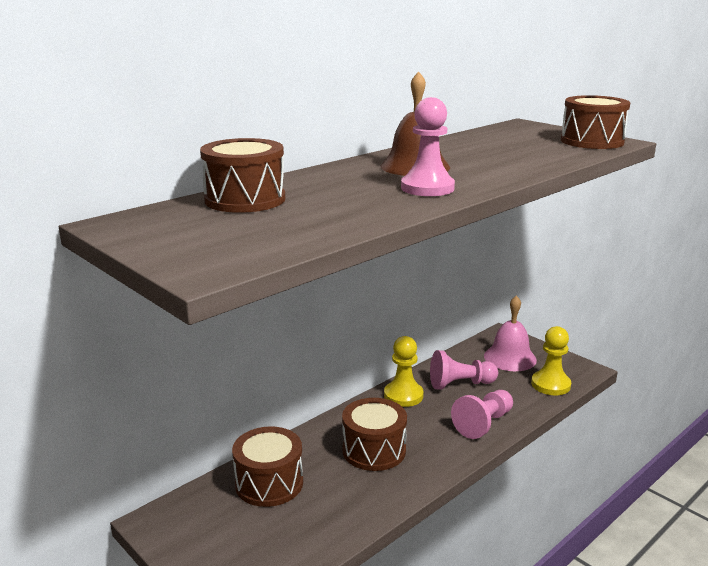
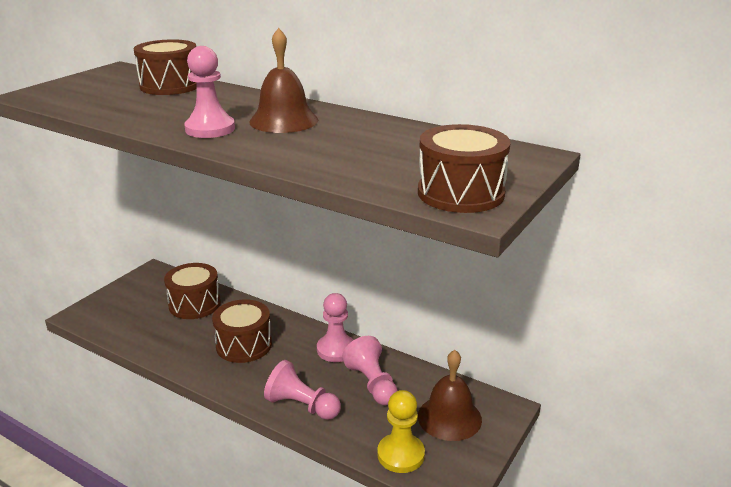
camera: 75 degrees right, 5 degrees up
(403, 395) = (336, 349): yellow pawn -> pink pawn
(510, 358) = (449, 417): pink bell -> brown bell

